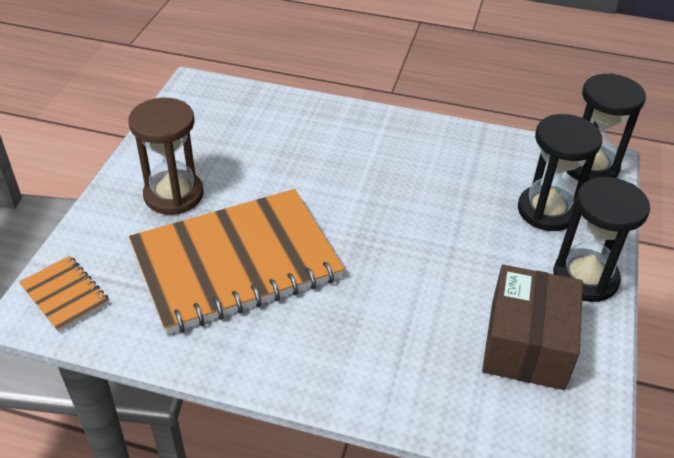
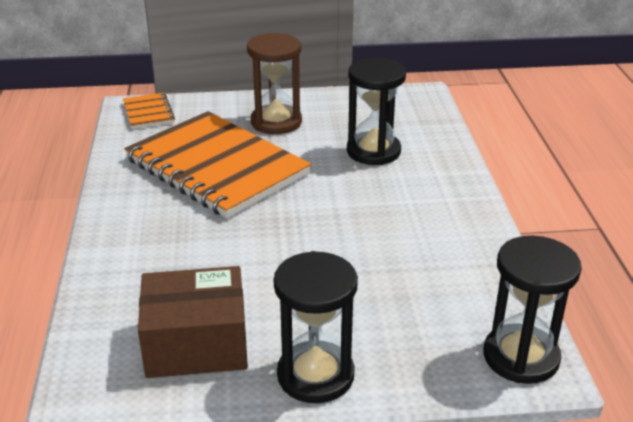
camera: 70 degrees right, 10 degrees down
(65, 295) = (148, 113): orange notebook -> orange notebook turned 45 degrees counterclockwise
(547, 211) = (409, 331): black hourglass -> black hourglass (373, 151)

